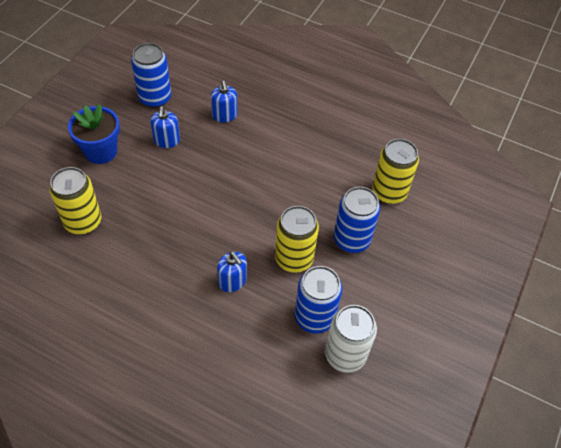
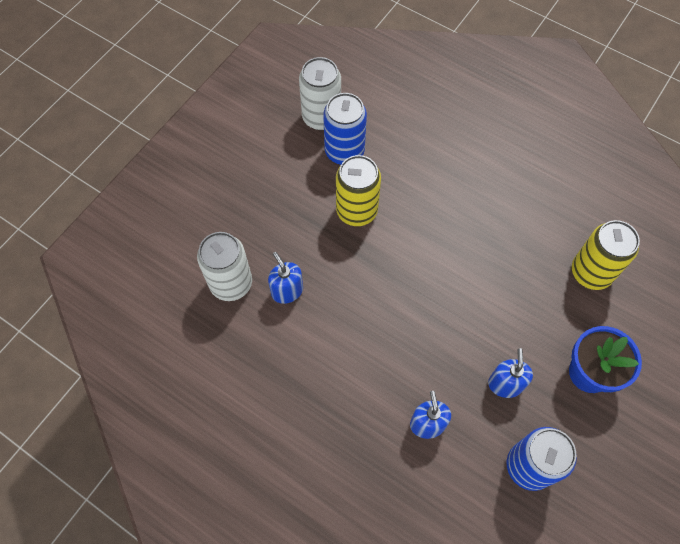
camera: 170 degrees left, 10 degrees up
(232, 281) = (423, 192): blue soap dispenser -> blue soap dispenser (287, 291)
(351, 240) = (290, 227): blue can -> none
(389, 192) = (231, 283): yellow can -> white can

